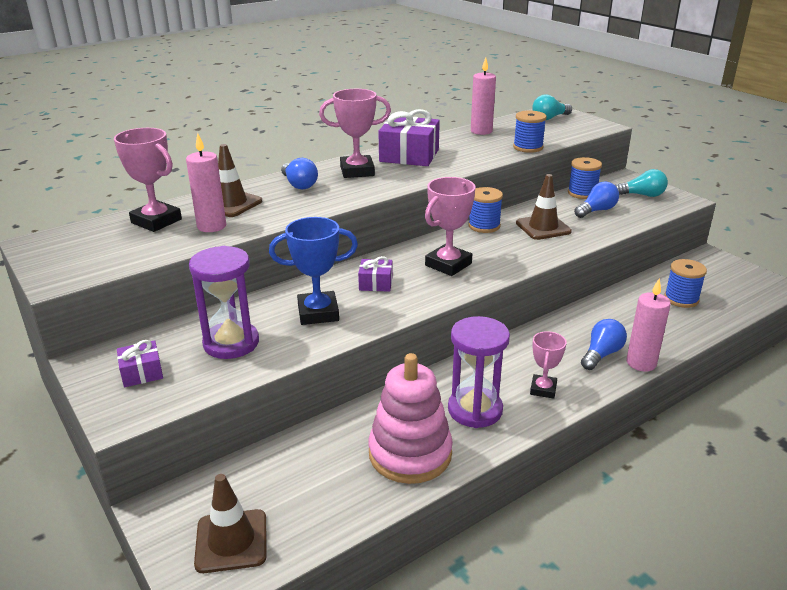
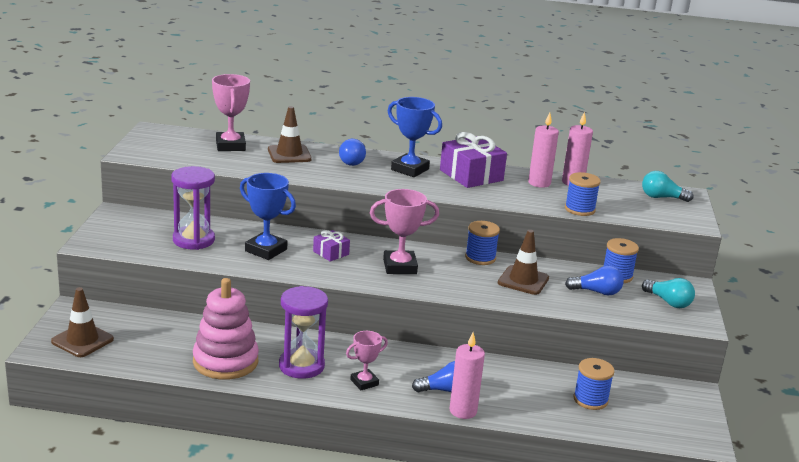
camera: 40 degrees right, 5 degrees down
(142, 373) = (129, 230): purple gift -> none
(211, 226) = (253, 162): pink candle -> pink candle (539, 183)
(357, 171) = (410, 169): pink trophy -> blue trophy

